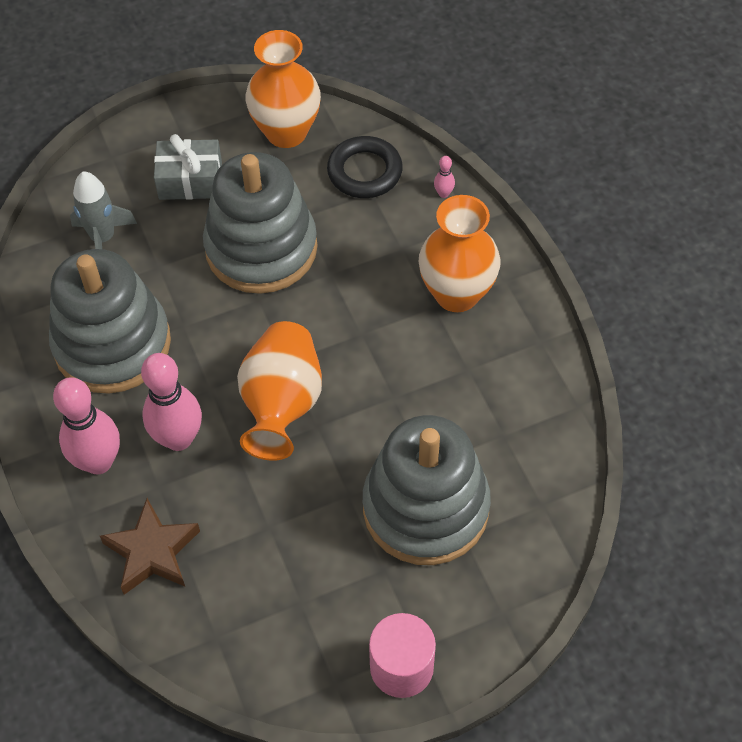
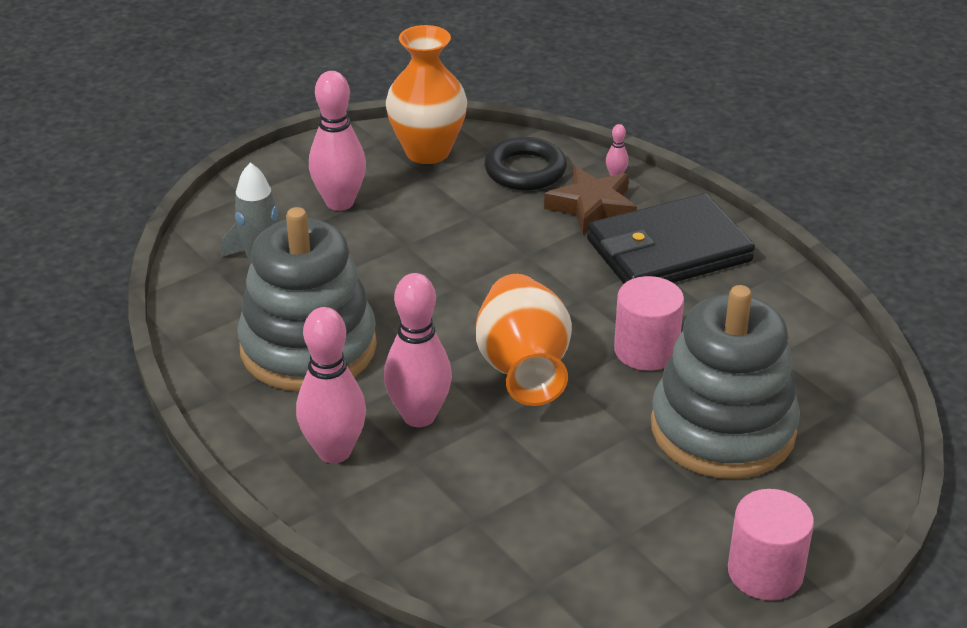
camera: 15 degrees left, 20 degrees down
(152, 551) = (431, 521): brown star -> brown star (592, 207)
(190, 180) = (340, 202): grey gift -> pink bowling pin
(261, 248) = (442, 245): grey stacking toy -> none
(393, 406) = (646, 350): none -> pink cylinder
(456, 294) = (668, 251): orange vase -> black wallet

